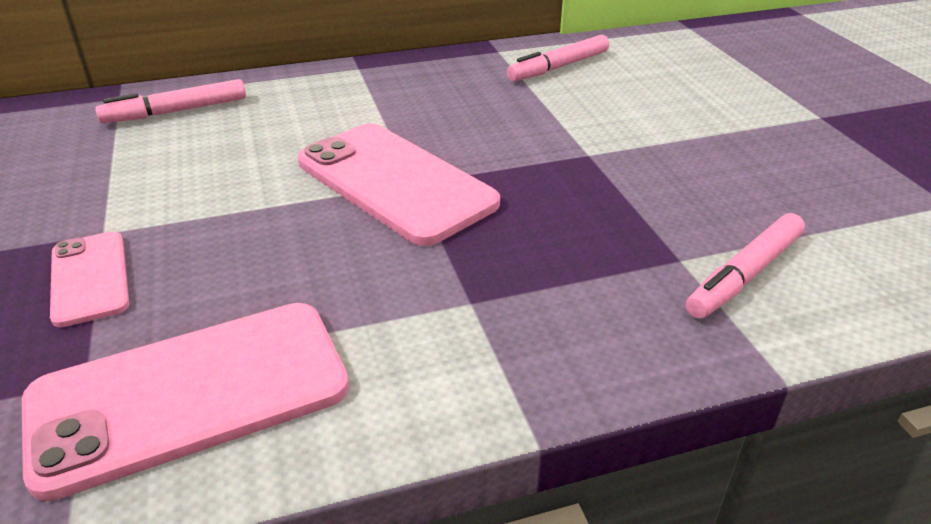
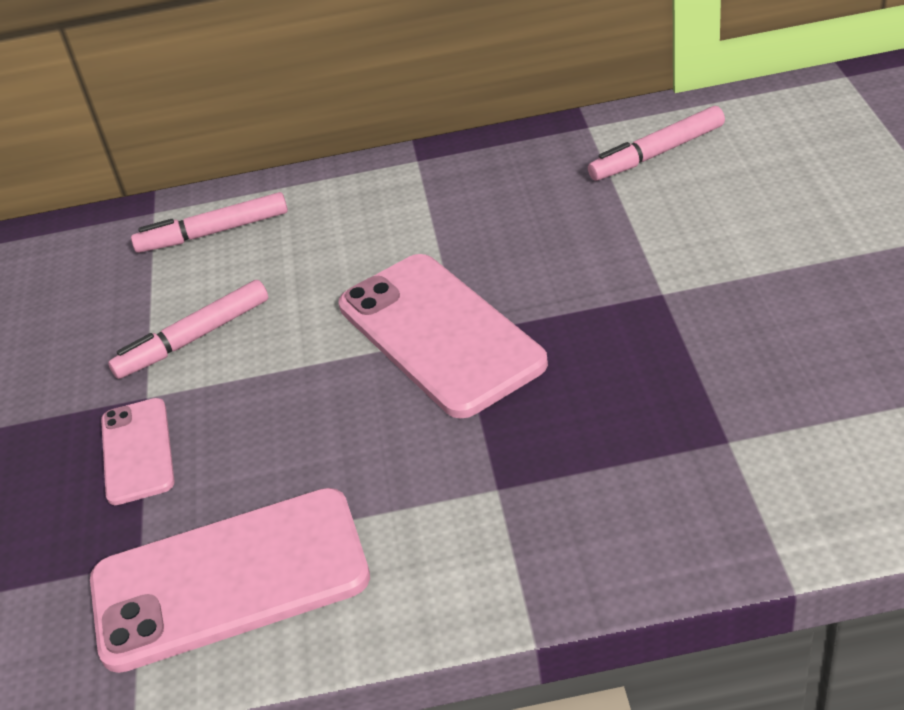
camera: 15 degrees right, 5 degrees up
(745, 275) = (793, 462): pink marker -> pink marker (194, 338)

